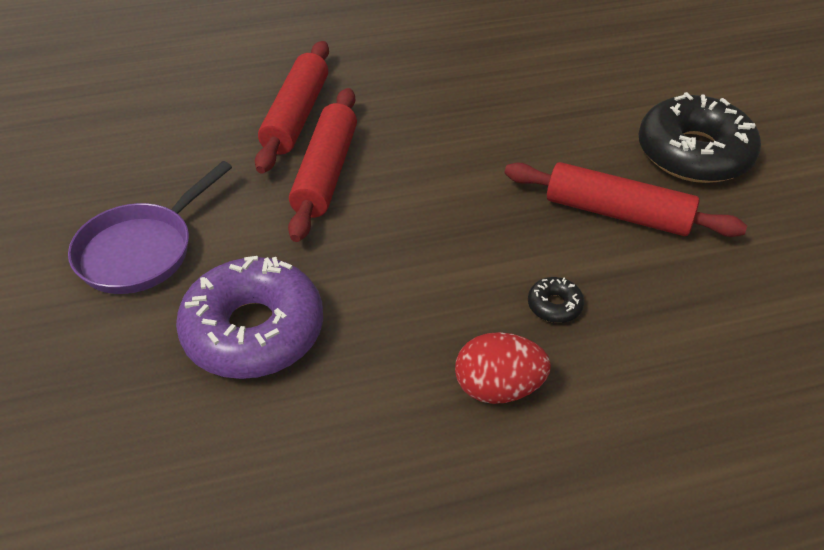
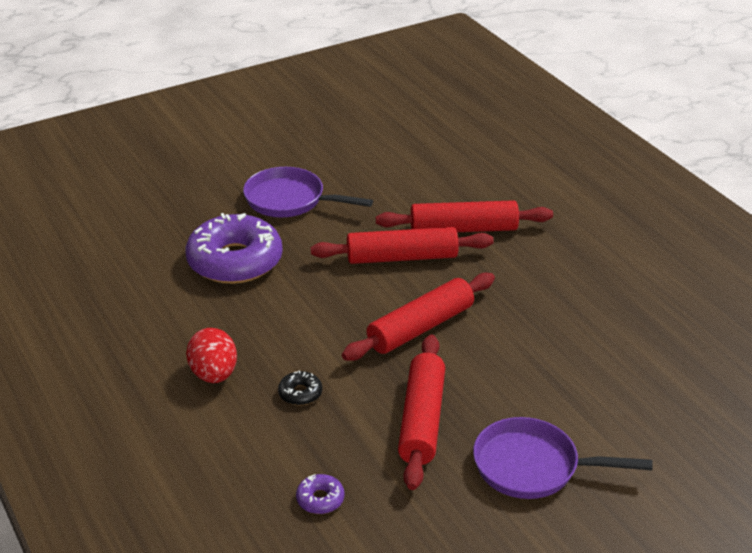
camera: 75 degrees right, 10 degrees down
(462, 184) = (420, 328): none -> red rolling pin
(694, 153) = (533, 466): black donut -> purple pan
(738, 317) = (320, 499): none -> purple donut

